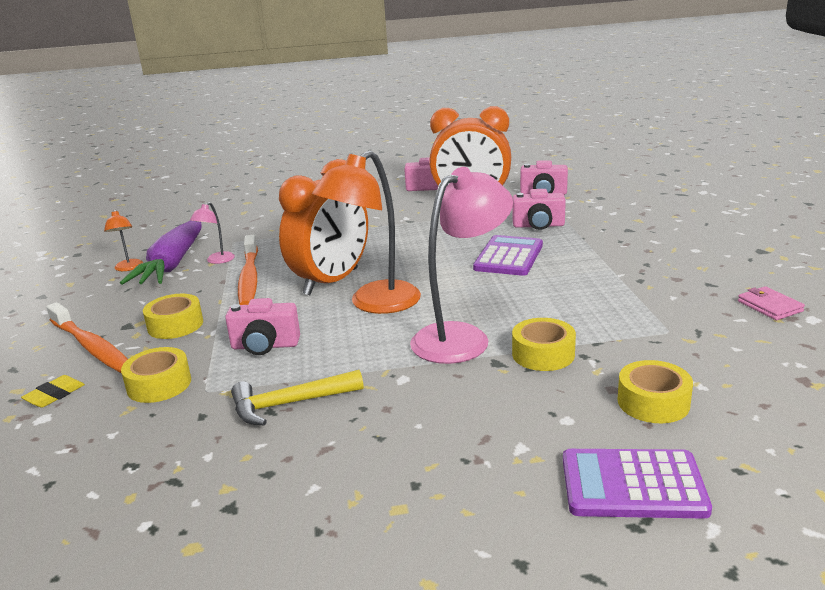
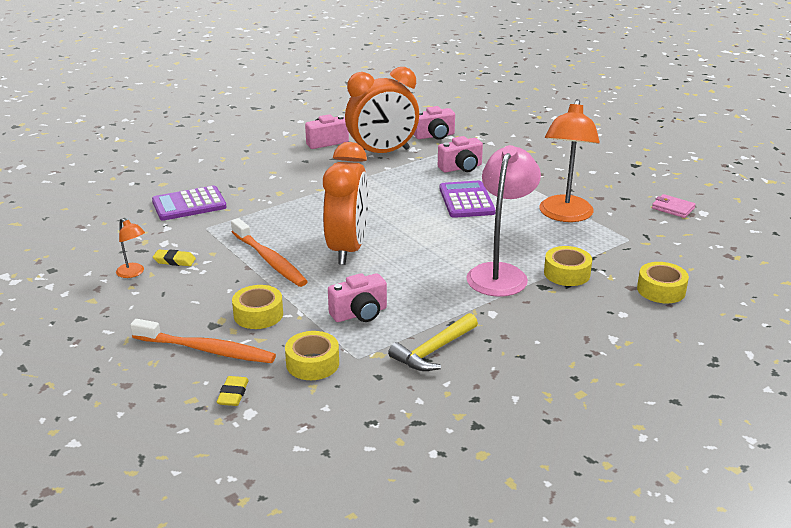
camera: 30 degrees left, 5 degrees up
(172, 264) = (174, 261): purple carrot -> yellow eraser
(217, 261) = (215, 249): pink lamp -> none
(375, 304) = (406, 261): orange lamp -> orange lamp (564, 215)
(632, 485) = (692, 342): purple calculator -> purple calculator (189, 204)

